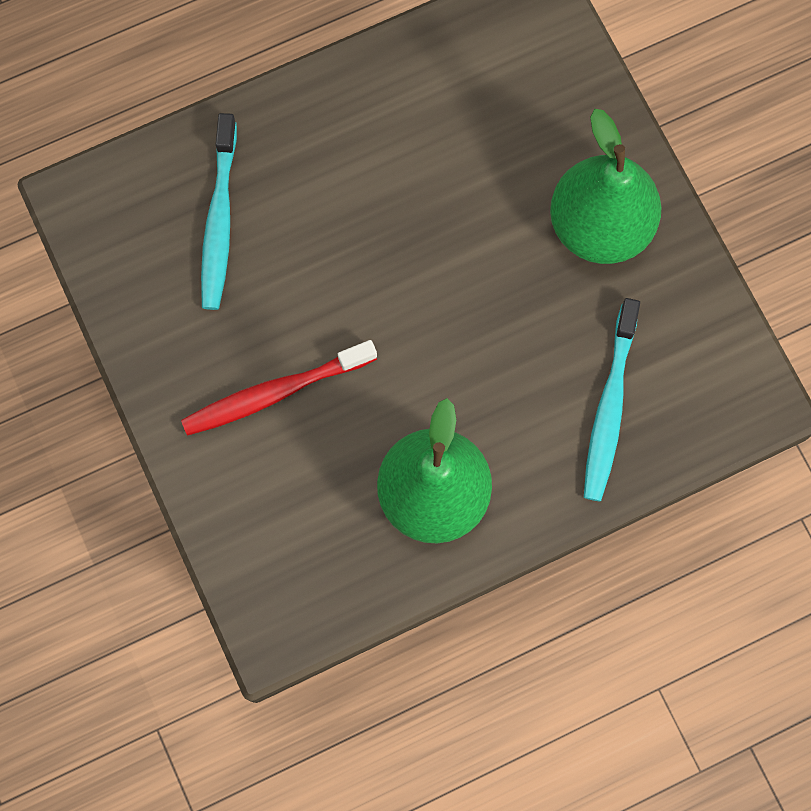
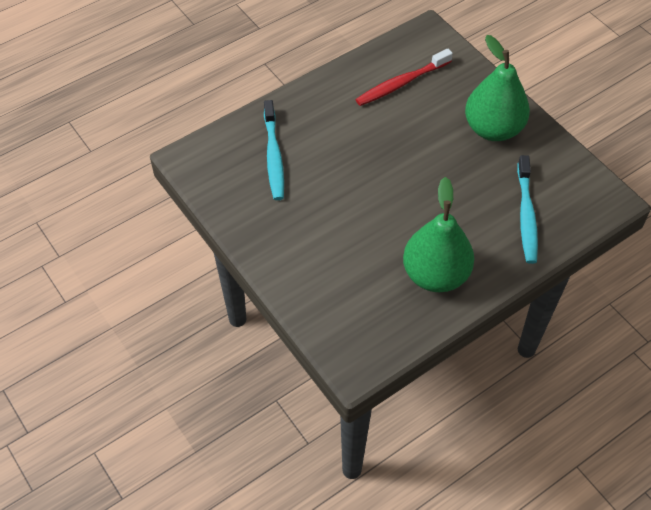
camera: 10 degrees left, 20 degrees down
(275, 393) = (326, 237): red toothbrush -> red toothbrush (401, 83)

